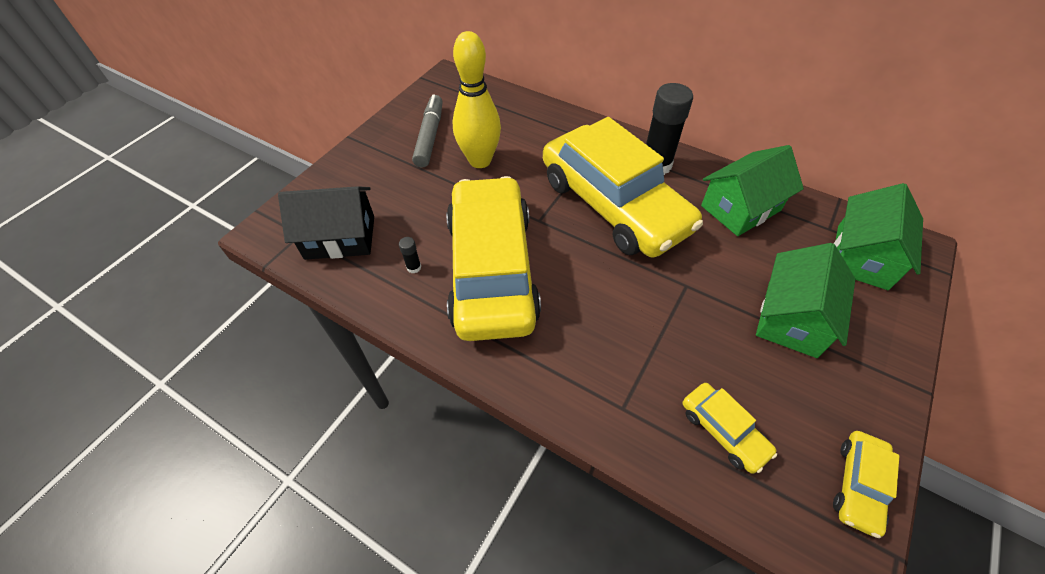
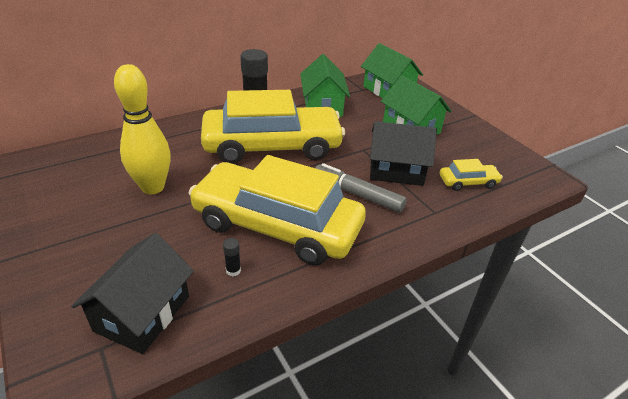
camera: 65 degrees left, 15 degrees down
(430, 136) = (82, 204): grey marker -> grey marker (357, 194)
(674, 336) = (396, 170): none -> black house
(858, 485) = (515, 157): yellow car -> none

